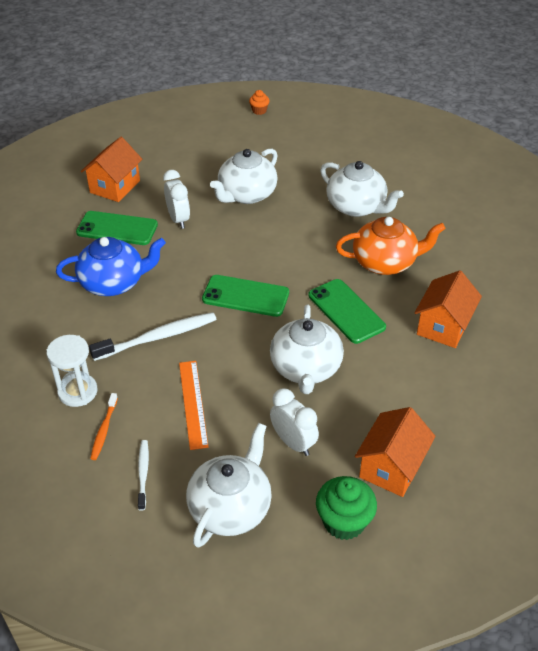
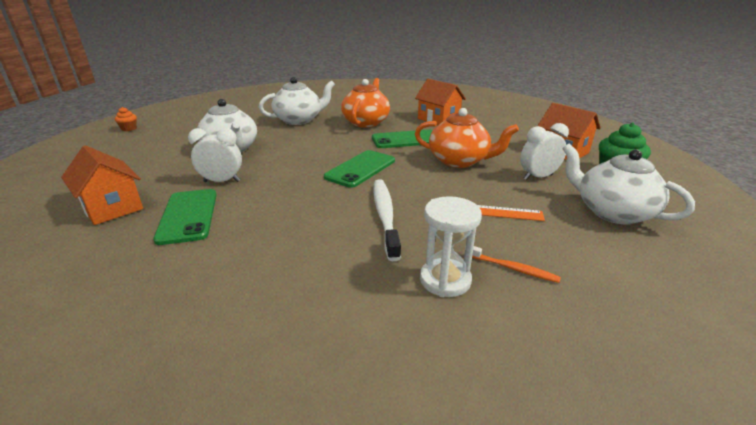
camera: 70 degrees left, 15 degrees down
(113, 283) = (277, 230): blue teapot -> none
(117, 228) = (188, 216): green phone -> green phone turned 45 degrees counterclockwise
(143, 473) = (576, 251): white toothbrush -> none
(305, 368) = (459, 161): white teapot -> orange teapot

